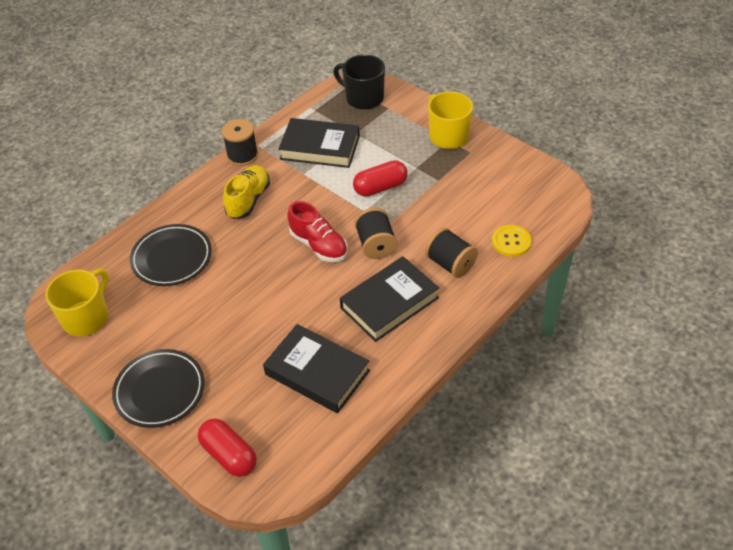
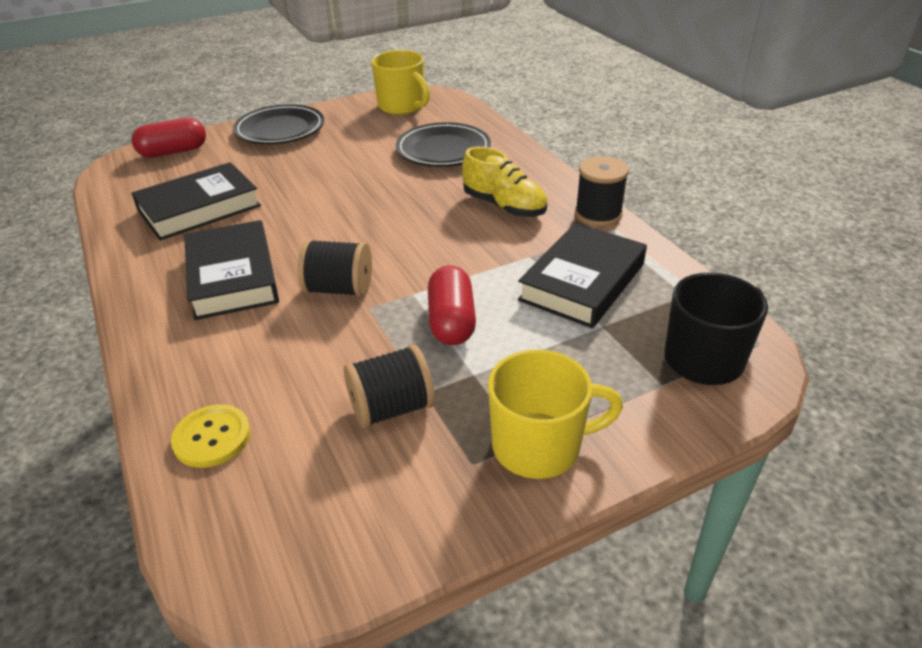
camera: 110 degrees right, 10 degrees down
(319, 245) = (380, 243): red shoe -> none
(450, 264) = (238, 350): black spool -> black spool (391, 408)

